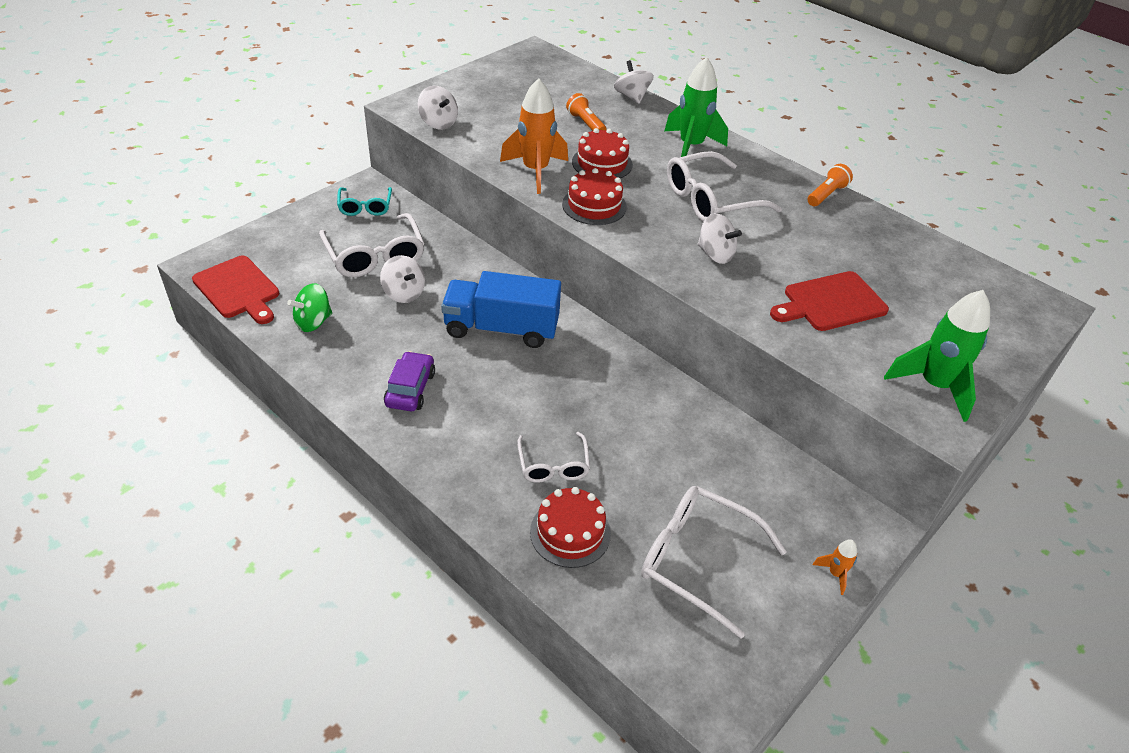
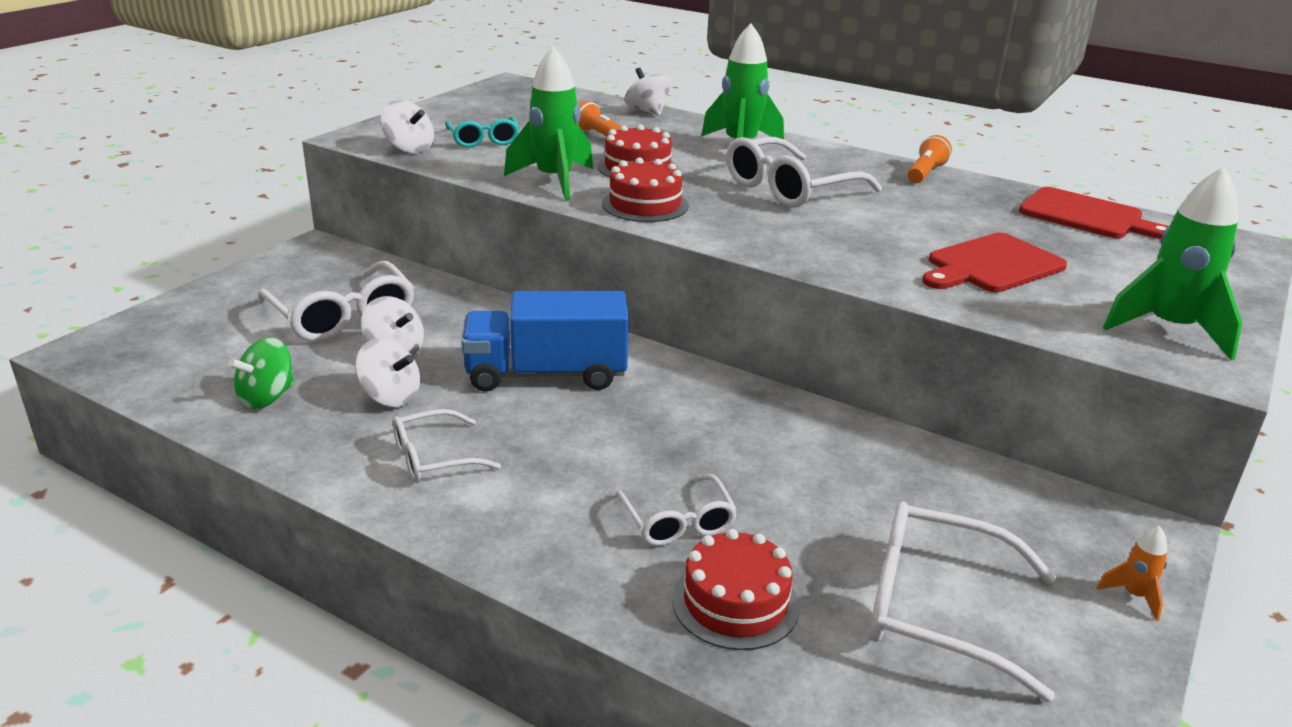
camera: 10 degrees left, 15 degrees down
(238, 289) = (143, 373): red cutting board -> red cutting board (1086, 215)
(365, 206) = (316, 268): turquoise glasses -> turquoise glasses (483, 140)
(410, 389) = (434, 458): purple car -> white glasses
(535, 171) = (554, 180): orange rocket -> green rocket
(715, 254) = (822, 235): white spinning top -> white spinning top (390, 397)

